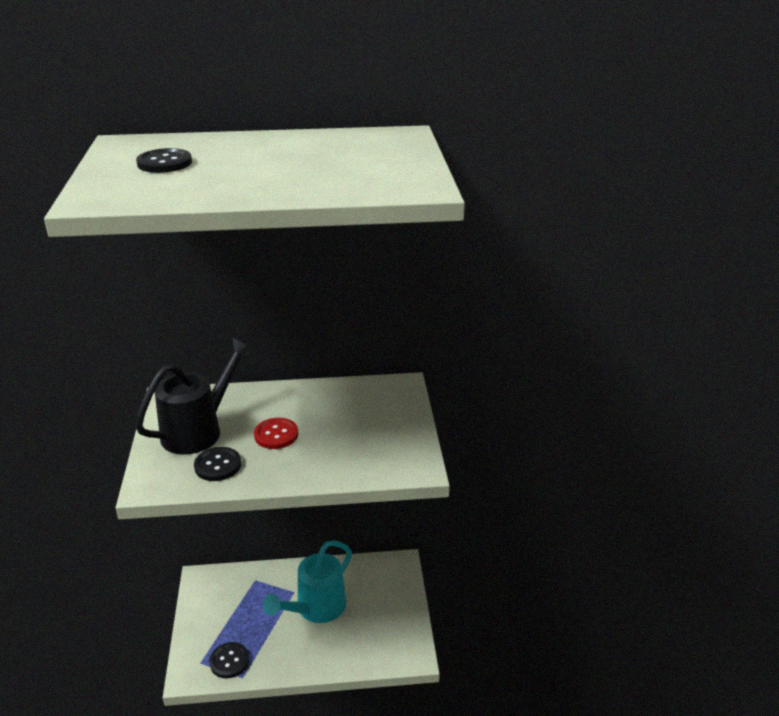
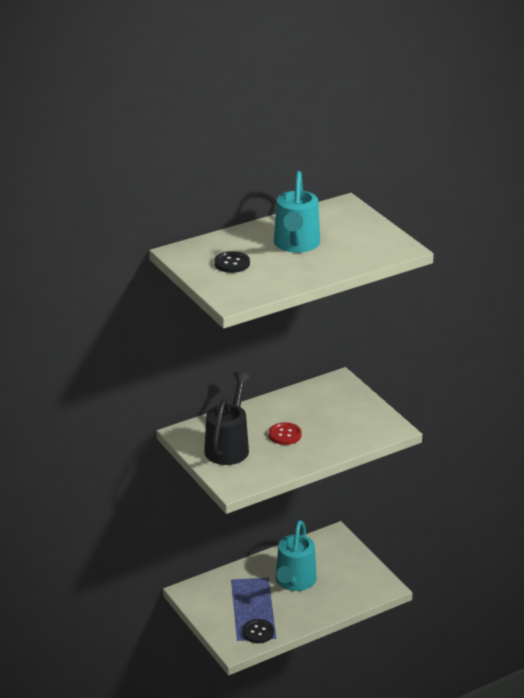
camera: 25 degrees left, 0 degrees up
(218, 465) = (266, 463): black button -> none
(278, 160) = (296, 245): none -> turquoise watering can

